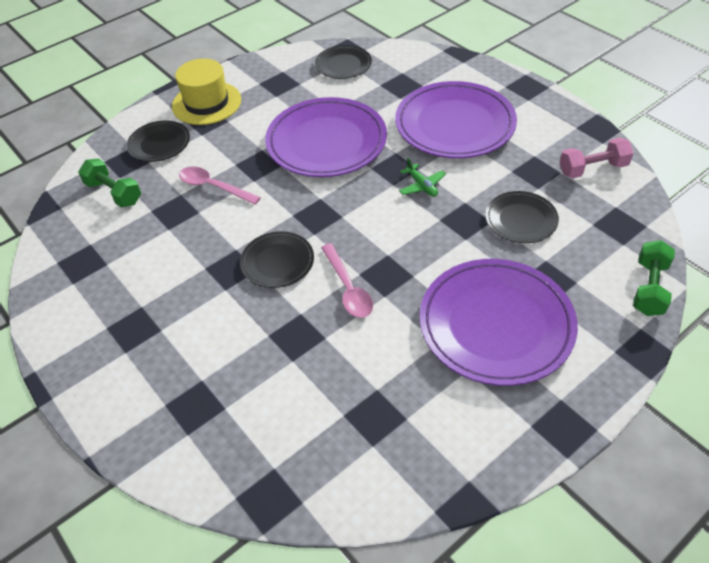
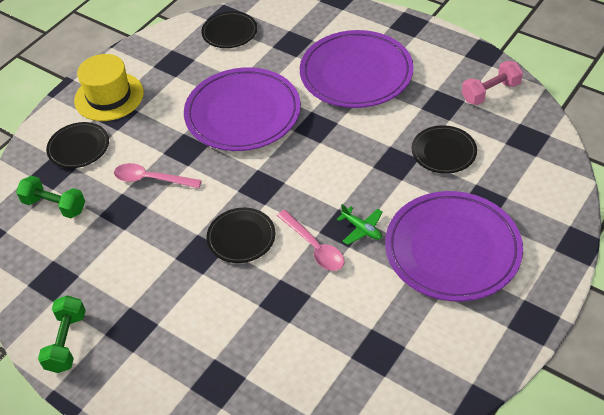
camera: 15 degrees left, 0 degrees up
(422, 186) = (346, 138): green plane -> green plane (362, 229)
(649, 288) = (567, 189): green dumbbell -> green dumbbell (66, 342)

